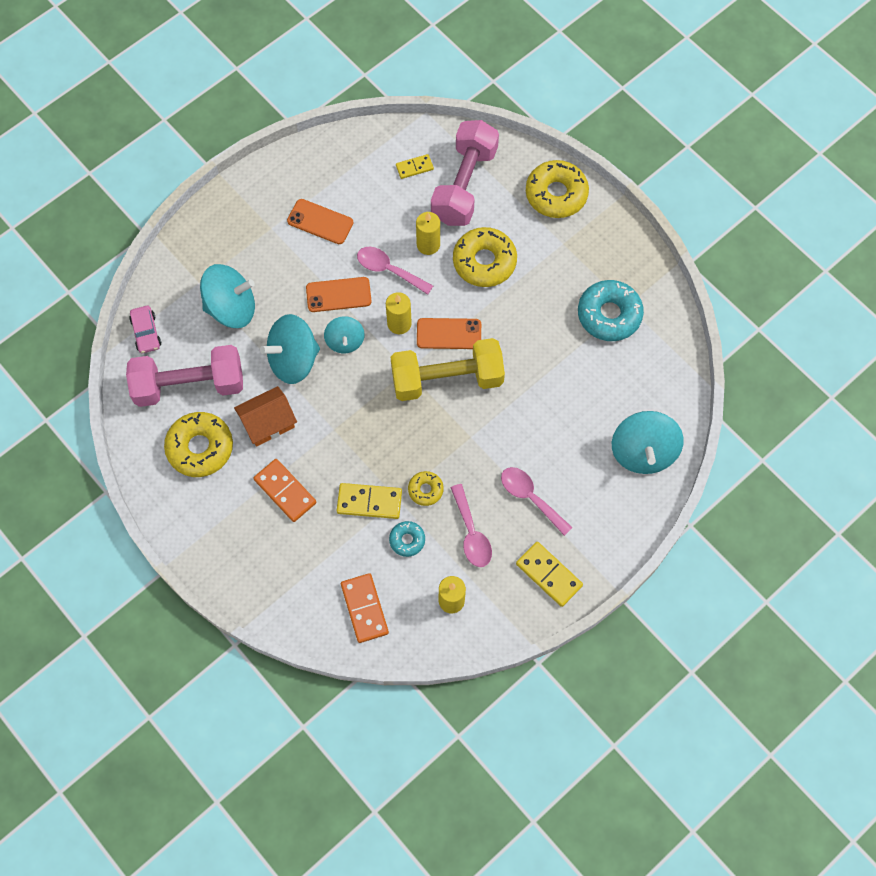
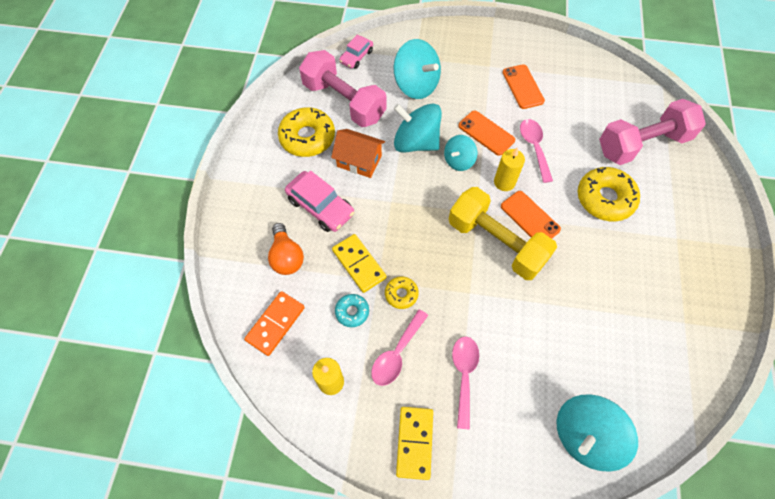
camera: 50 degrees right, 5 degrees down
(285, 491) = (320, 206): orange domino -> pink car
(309, 555) = (286, 257): none -> orange light bulb
(414, 167) = (619, 108): yellow domino -> none
(428, 245) = (577, 156): yellow candle -> none
(556, 194) = (705, 204): yellow donut -> none
(609, 315) = (662, 315): turquoise donut -> none

